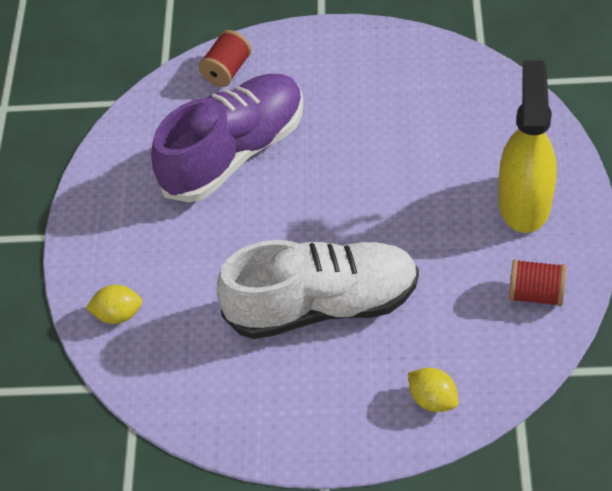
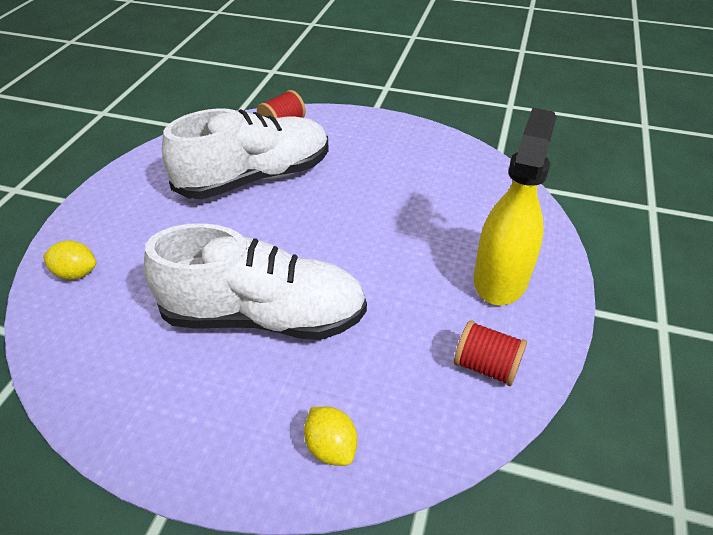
camera: 10 degrees right, 10 degrees down
(234, 152) = (255, 178): purple shoe -> white shoe

